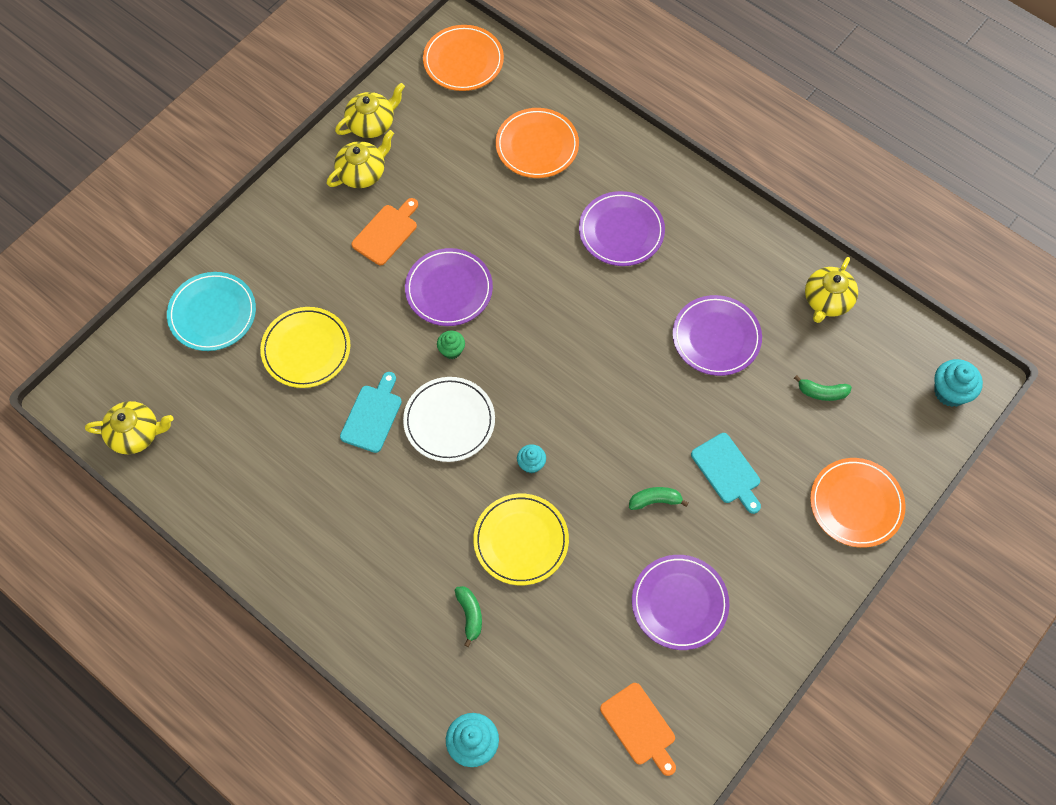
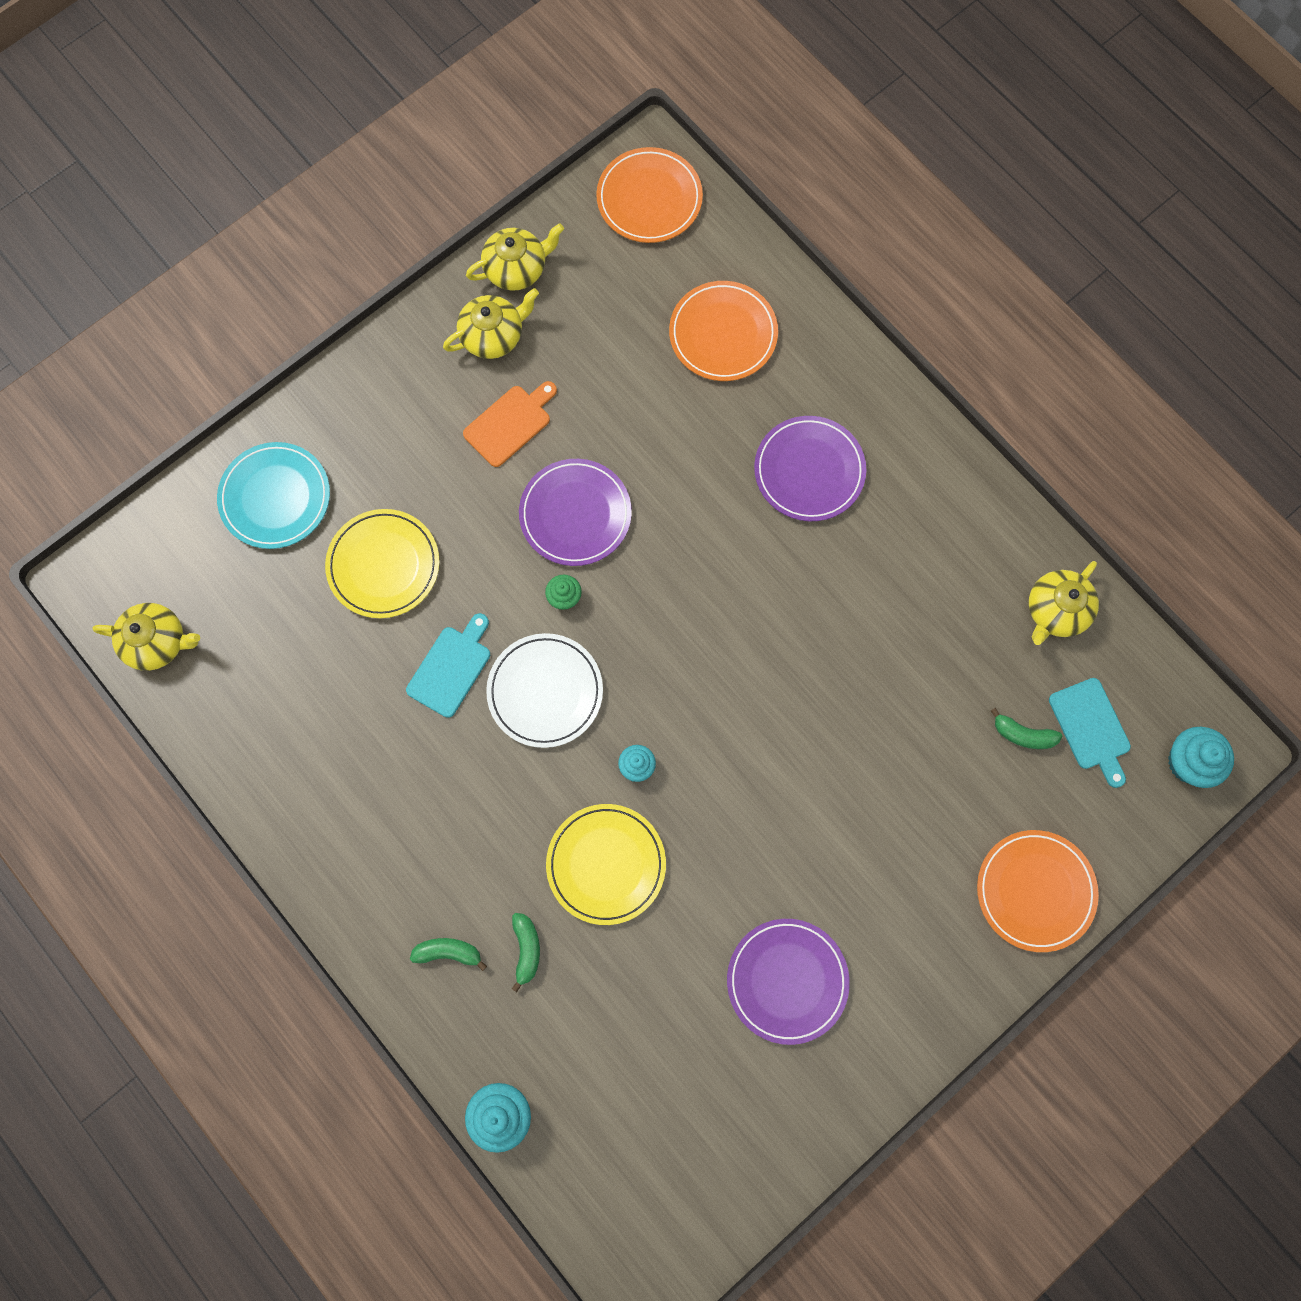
camera: 10 degrees right, 10 degrees up
(640, 727) = (707, 1130): orange cutting board -> none
(655, 500) = (782, 841): green banana -> green banana (448, 952)
(716, 337) = (902, 637): purple plate -> none
(727, 471) = (881, 819): turquoise cutting board -> turquoise cutting board (1091, 728)

